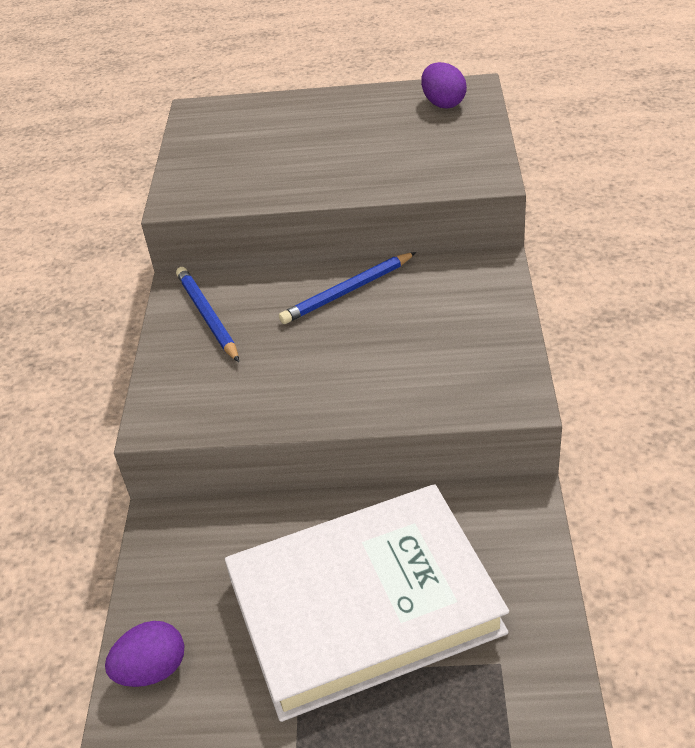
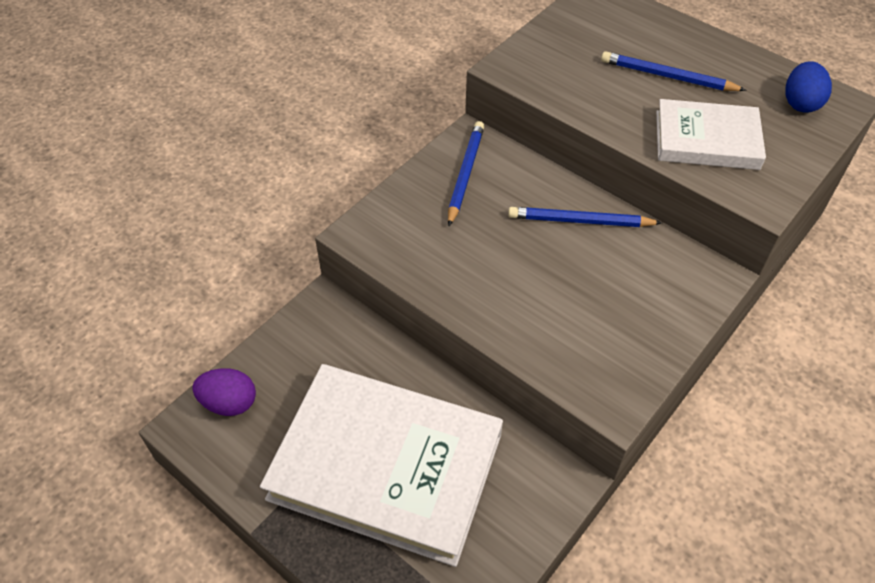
camera: 35 degrees right, 10 degrees up
(322, 138) = (667, 76): none -> blue pencil
(402, 163) = (706, 140): none -> white book
(443, 103) = (800, 103): purple egg -> blue egg

